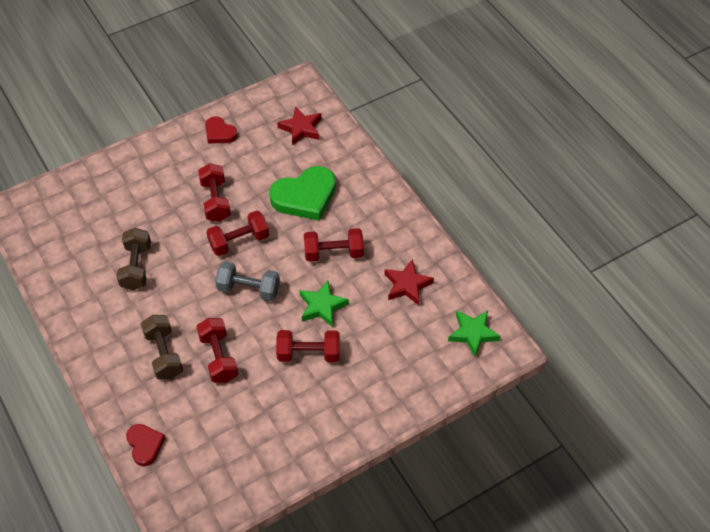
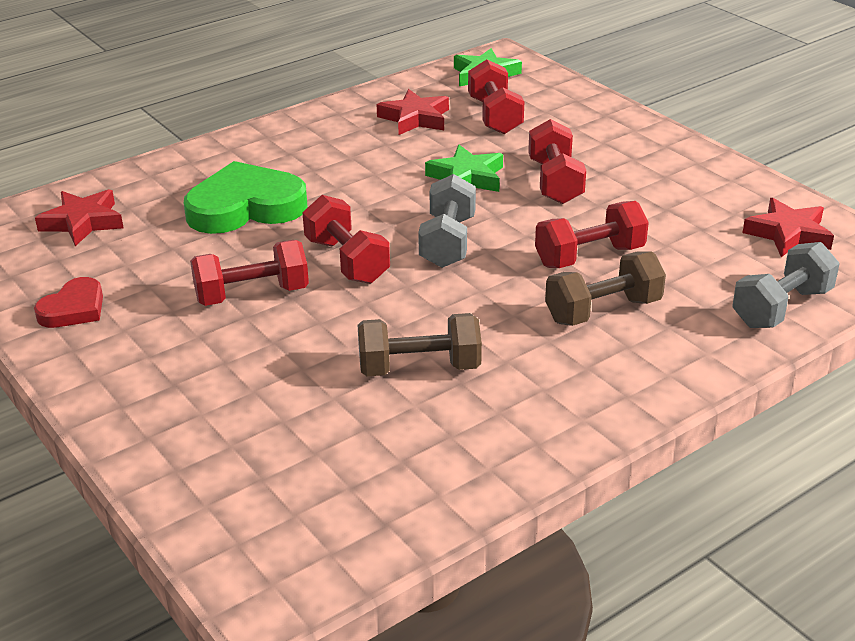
camera: 95 degrees left, 20 degrees down
(145, 445) = (781, 307): red heart -> grey dumbbell
(221, 473) = (788, 234): none -> red star
(305, 197) = (245, 207): green heart -> green heart turned 75 degrees counterclockwise
(333, 253) = (363, 175): red dumbbell -> red dumbbell (494, 116)

